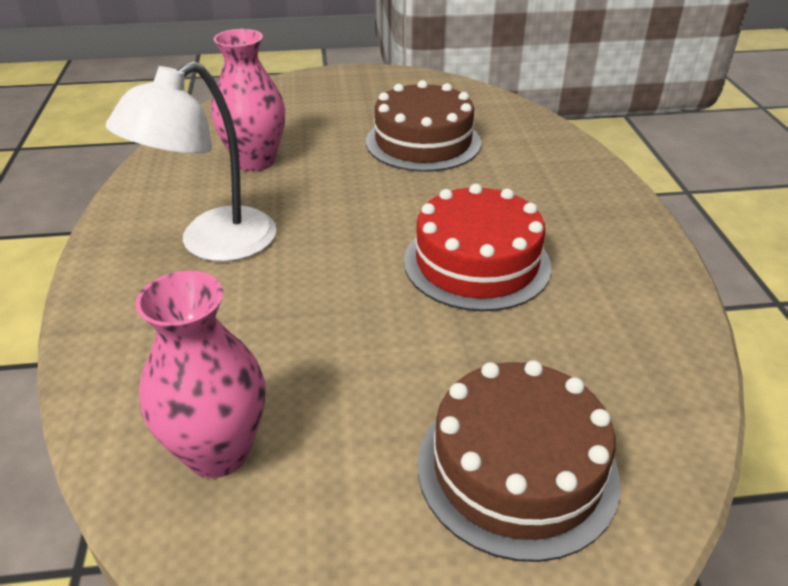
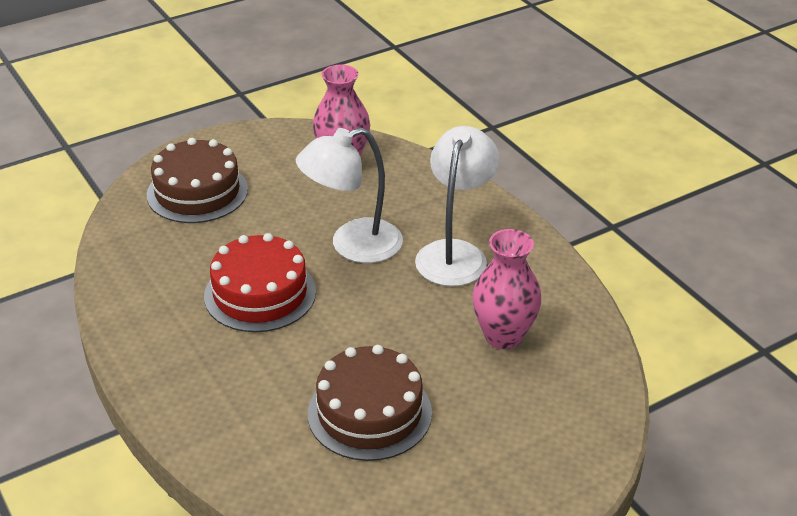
camera: 155 degrees right, 0 degrees up
(324, 289) = (352, 245): none -> white lamp

